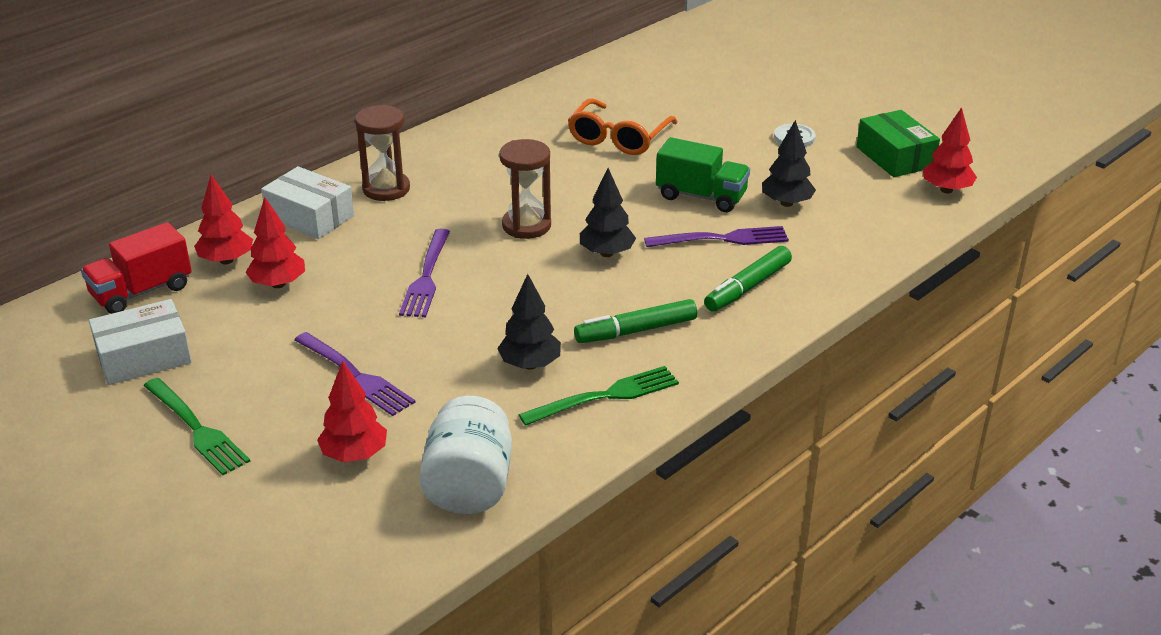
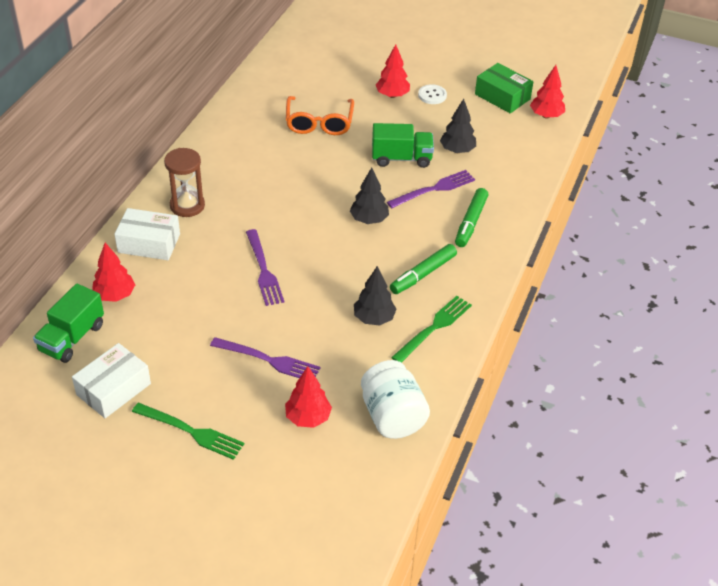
camera: 25 degrees left, 10 degrees up
(142, 292) = (72, 338): red truck -> green truck
(278, 284) = (166, 304): red tree -> red tree (392, 95)
(526, 226) = (303, 211): brown hourglass -> none

